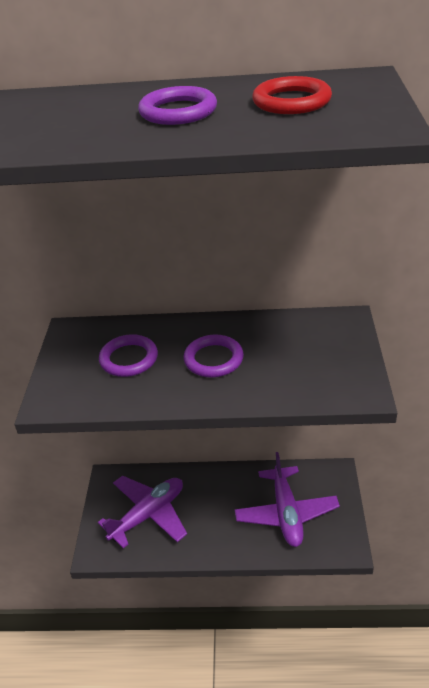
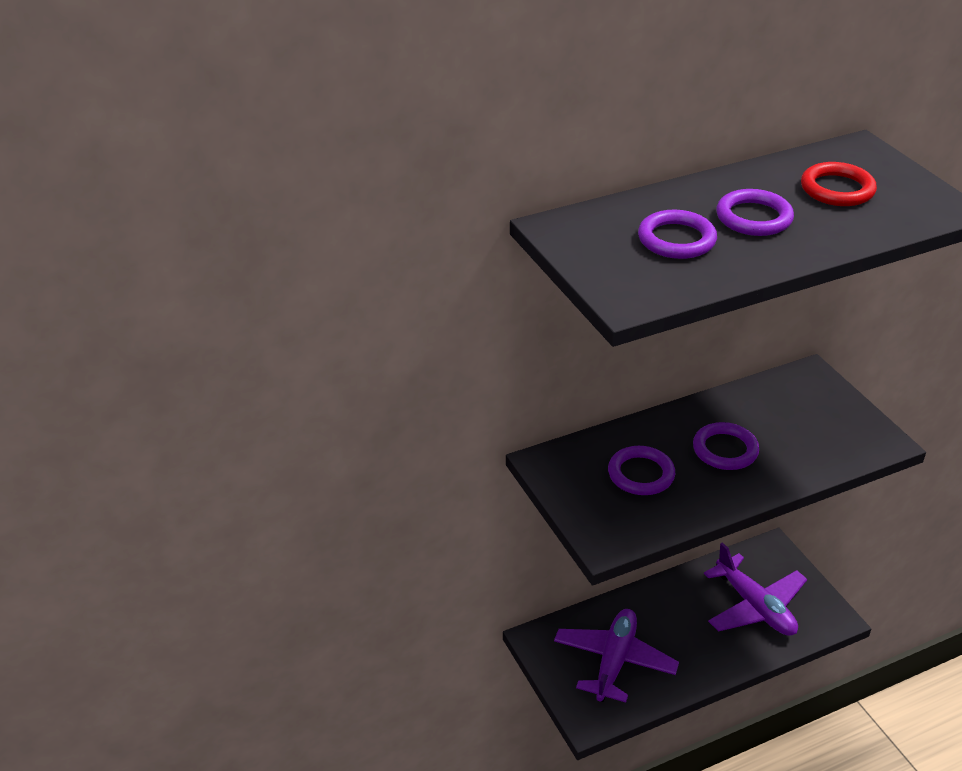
camera: 30 degrees left, 0 degrees up
(85, 117) = (676, 239): none -> purple ring

